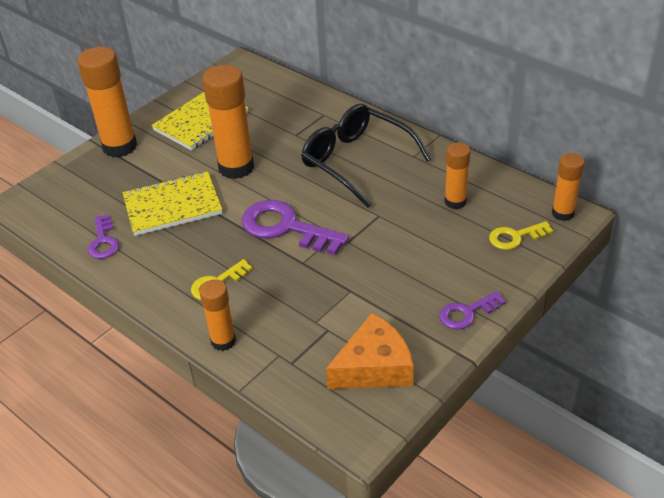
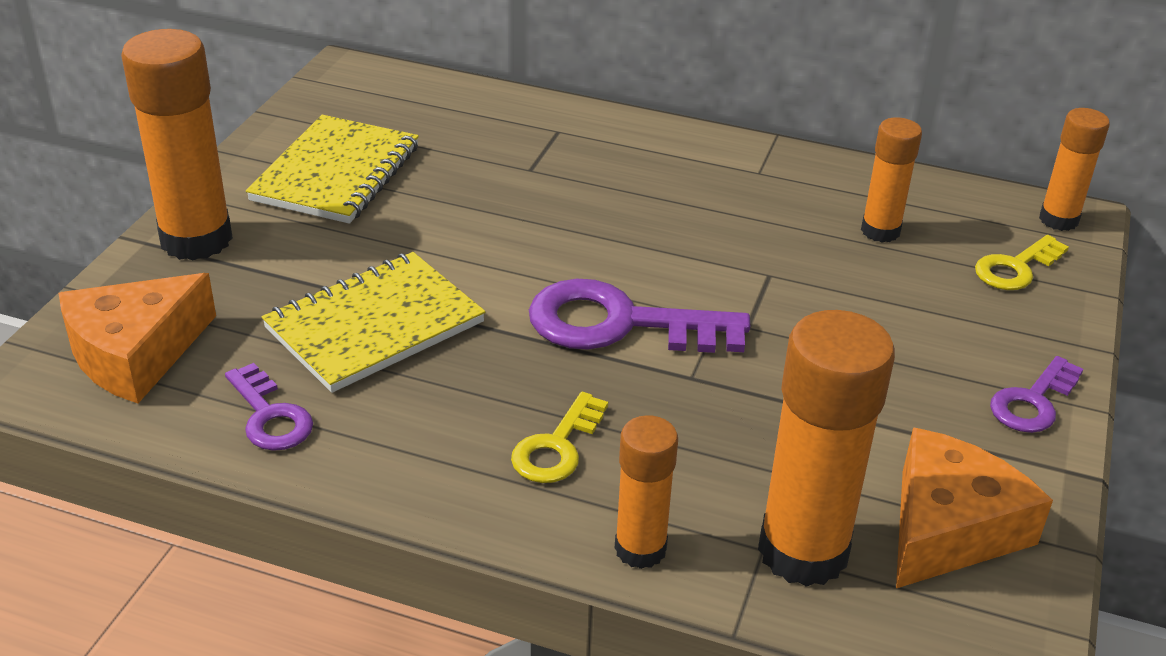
camera: 25 degrees left, 5 degrees down
(65, 199) = (135, 353): none -> orange cheese
(236, 167) = (456, 239): orange glue stick -> orange glue stick (803, 551)
(357, 161) = (670, 195): black glasses -> none

